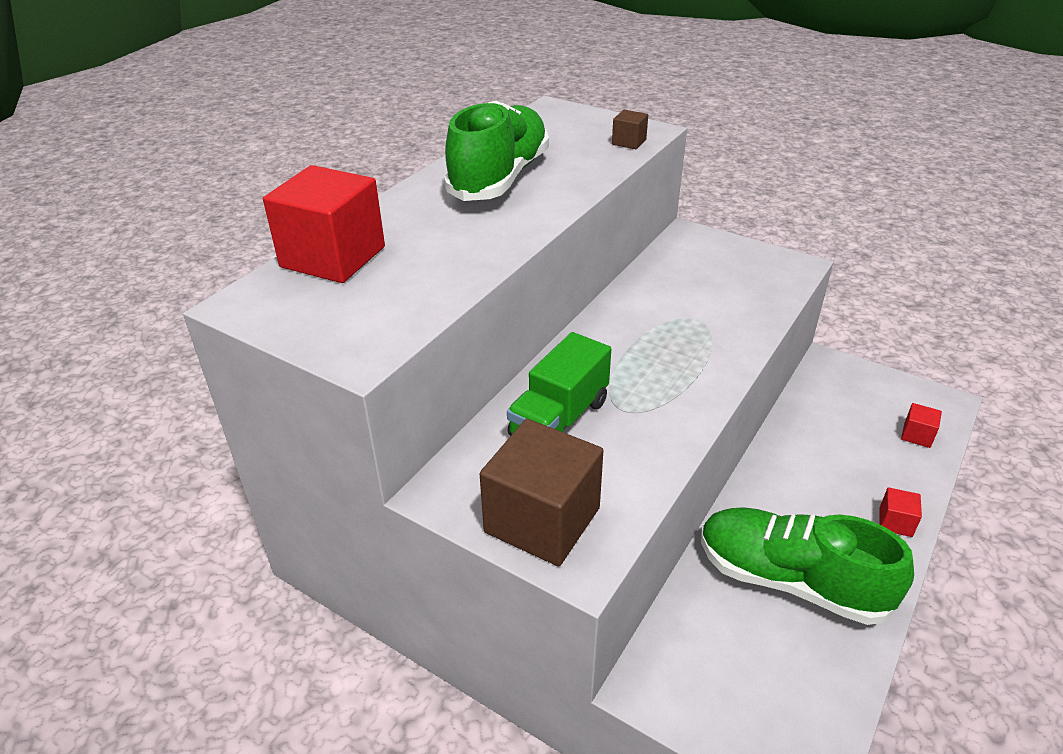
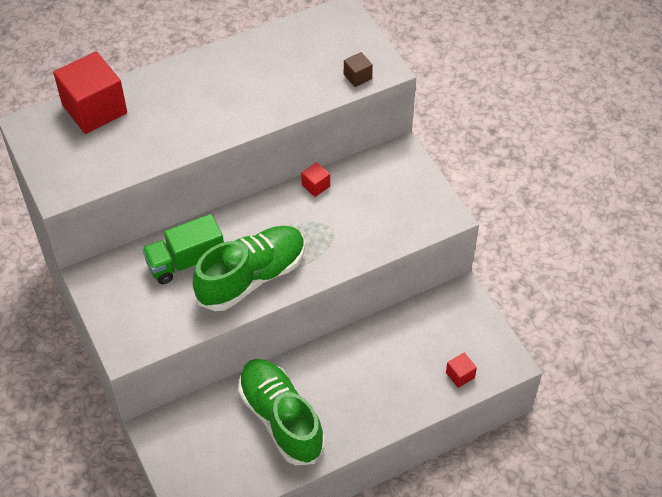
camera: 30 degrees right, 15 degrees up
(499, 178) = (241, 78): green shoe -> green shoe (252, 277)
(542, 520) = (126, 318): brown cube -> none
(895, 522) = (378, 420): red cube -> red cube (316, 186)

